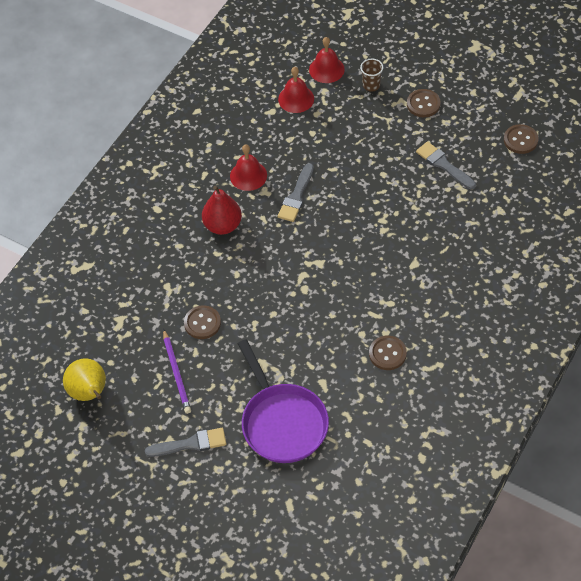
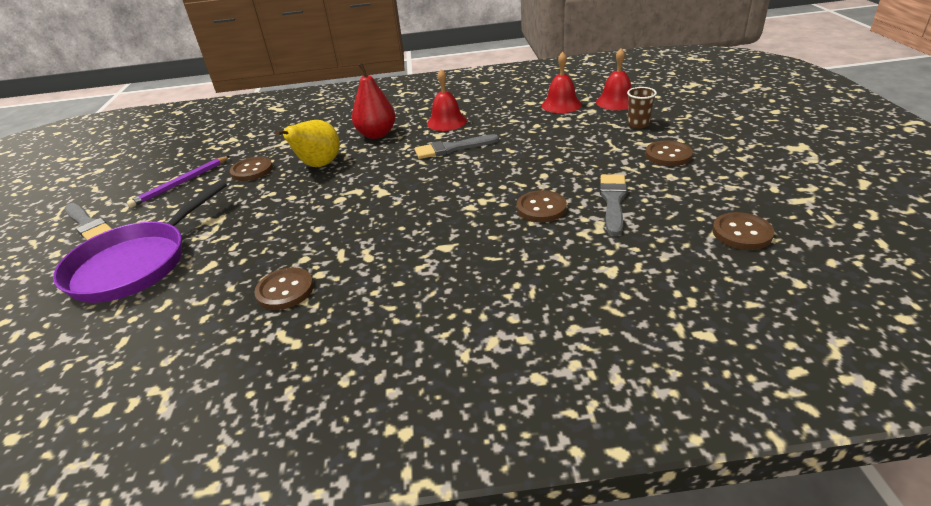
camera: 55 degrees right, 20 degrees down
(89, 393) = (139, 159): yellow pear -> yellow pear (318, 165)
(419, 199) = (541, 208): none -> brown button

